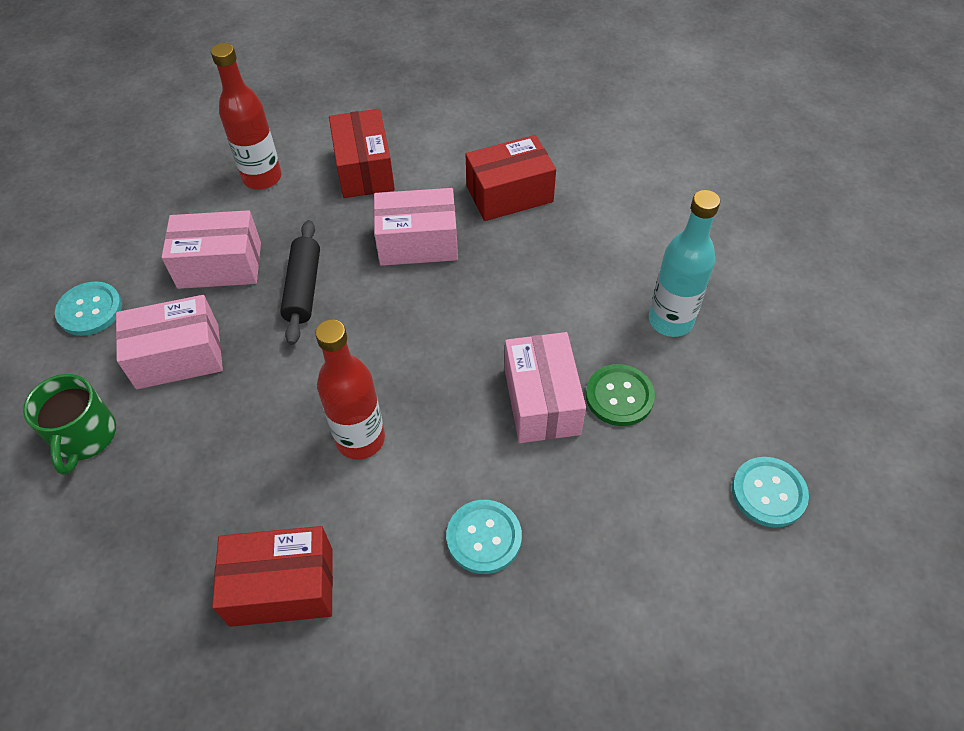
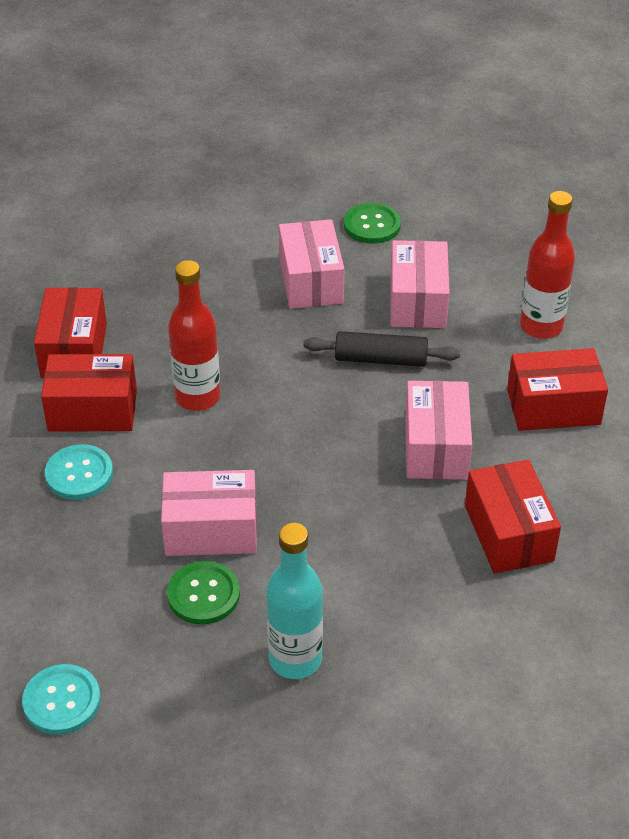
camera: 95 degrees right, 10 degrees down
(85, 437) = (238, 235): green mug -> none
(90, 310) = (372, 225): turquoise button -> green button
(384, 543) = (92, 410): none -> red box

